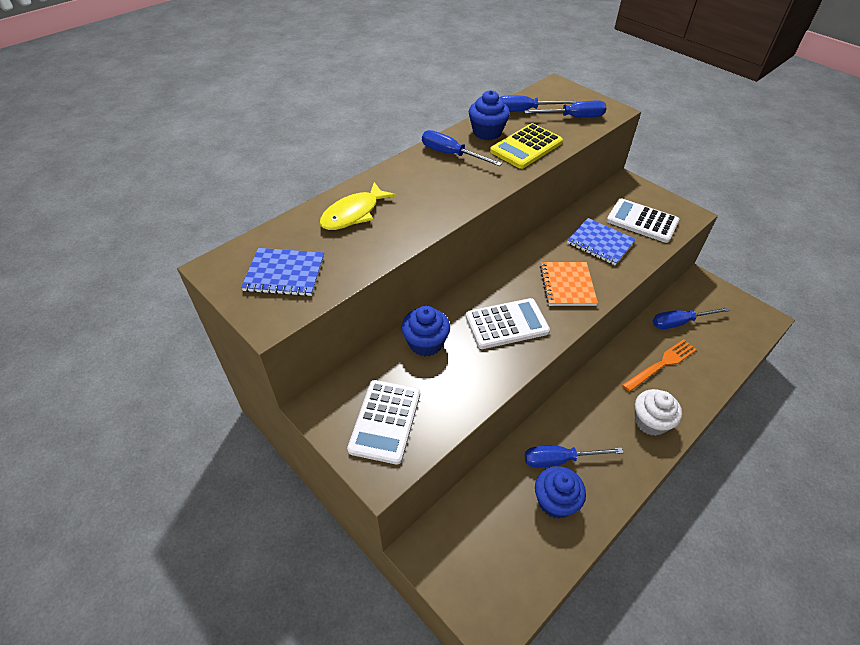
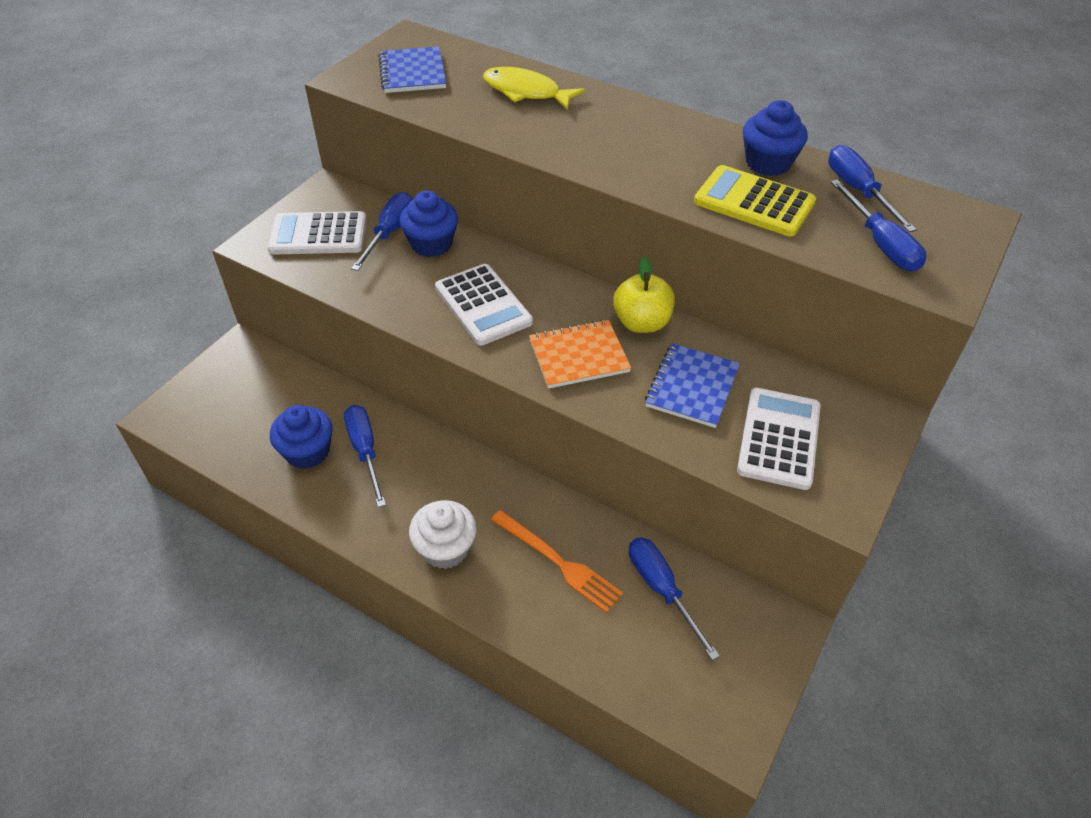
camera: 75 degrees right, 0 degrees up
(451, 154) = (690, 140): blue screwdriver -> blue screwdriver (389, 232)
(541, 250) = (641, 323): none -> yellow apple

